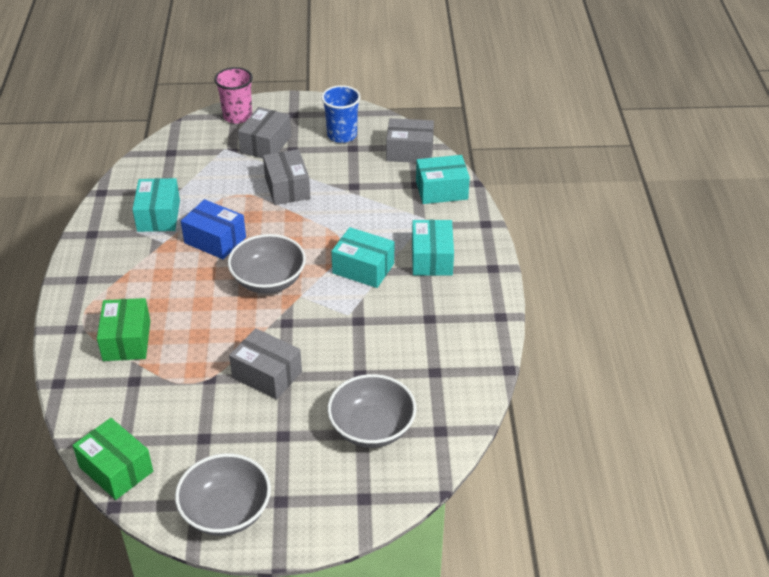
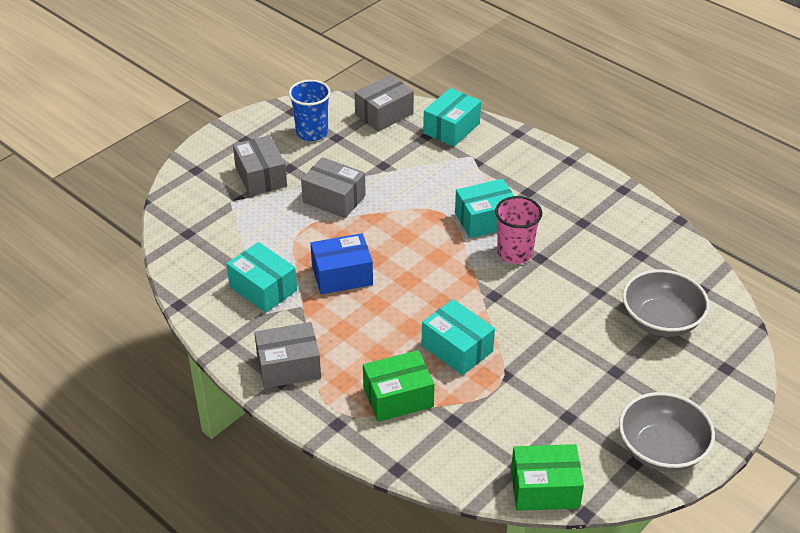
camera: 45 degrees left, 0 degrees up
(127, 340) = (398, 397): green box -> green box turned 60 degrees counterclockwise
(237, 116) = (198, 169): pink cup -> pink cup (515, 253)
(267, 374) = (539, 340): grey box -> grey box (288, 366)
(268, 280) = (432, 275): grey bowl -> none
(432, 258) = (520, 181): turquoise box -> turquoise box (457, 348)

